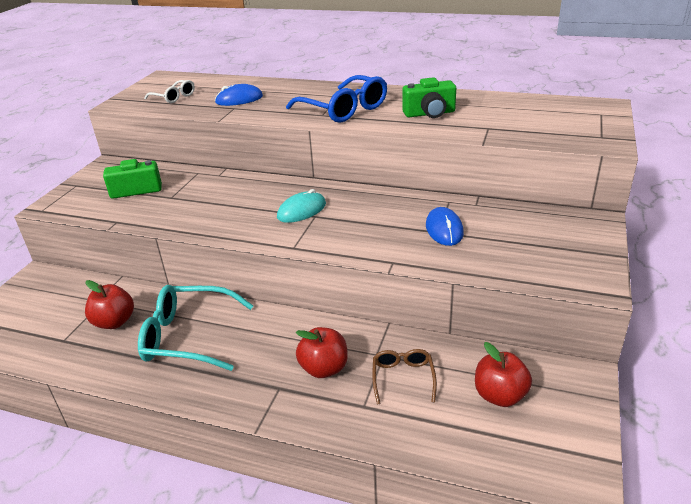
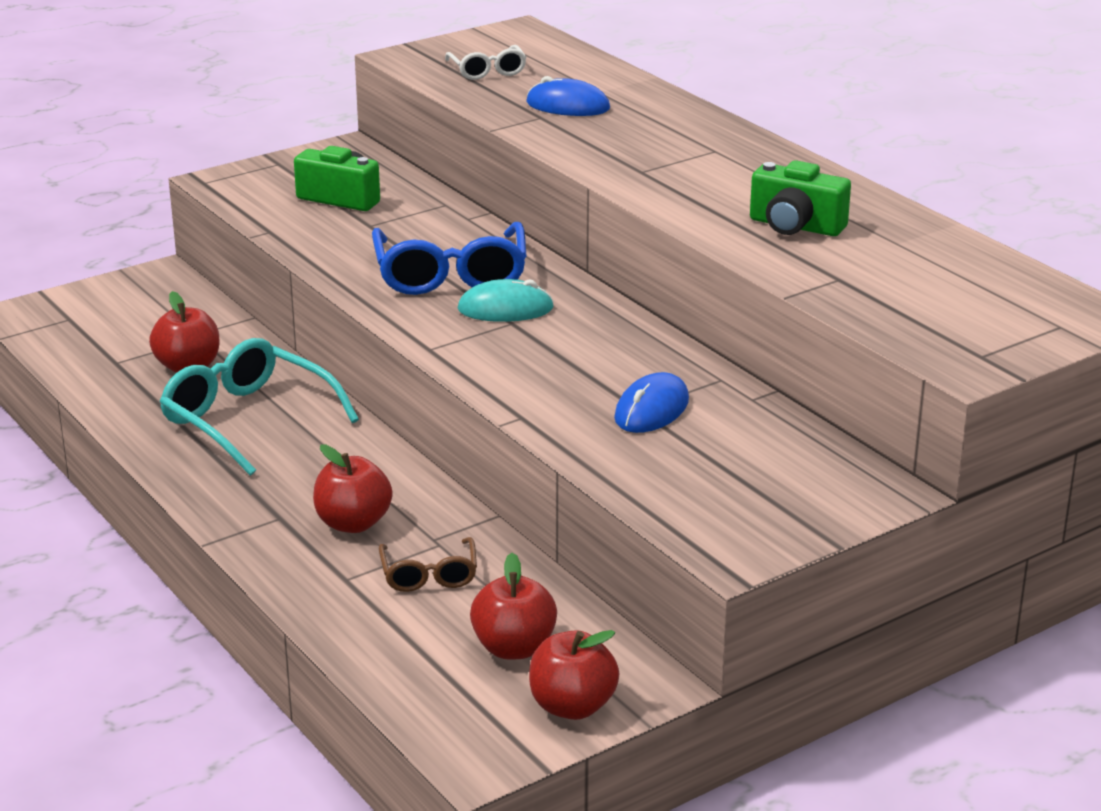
camera: 35 degrees right, 5 degrees down
(345, 110) = (685, 175): blue glasses -> blue glasses (451, 276)
(403, 377) = (429, 576): brown glasses -> brown glasses turned 135 degrees clockwise
(572, 413) = (572, 706): none -> red apple

